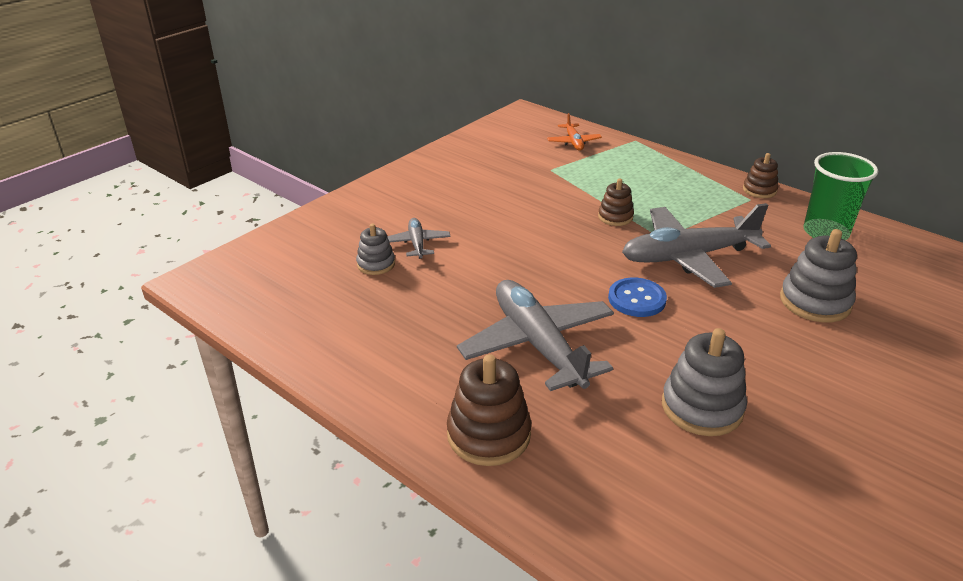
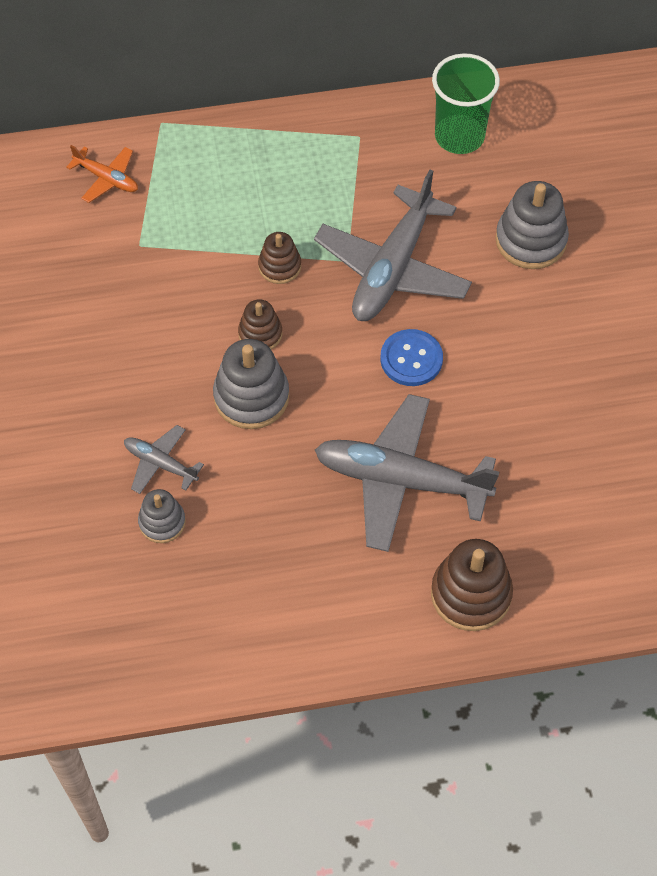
camera: 50 degrees left, 25 degrees up
(702, 407) = (566, 430): grey stacking toy -> grey stacking toy (251, 397)
(759, 190) = (353, 115): brown stacking toy -> brown stacking toy (260, 334)

